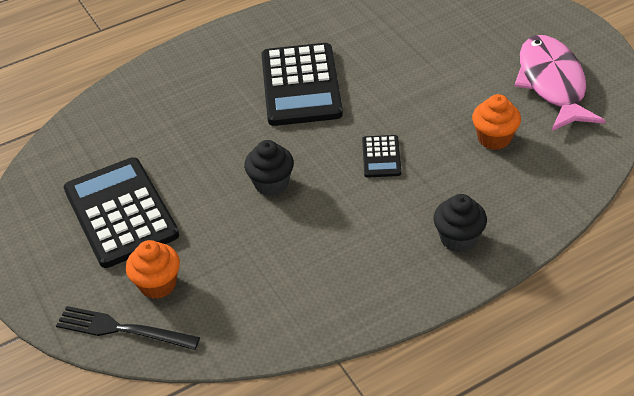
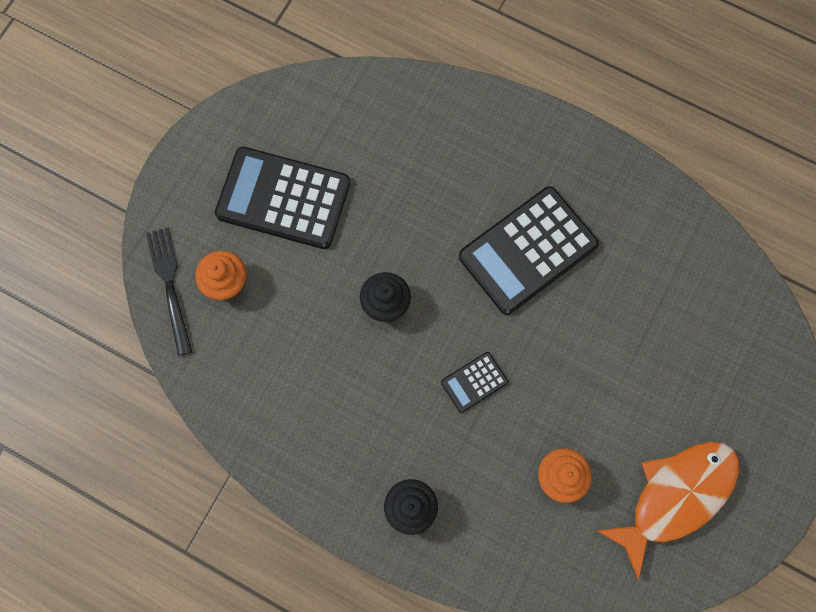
camera: 55 degrees right, 30 degrees up
(120, 212) = (283, 198): black calculator -> black calculator turned 105 degrees counterclockwise
(552, 83) = (675, 496): pink fish -> orange fish

